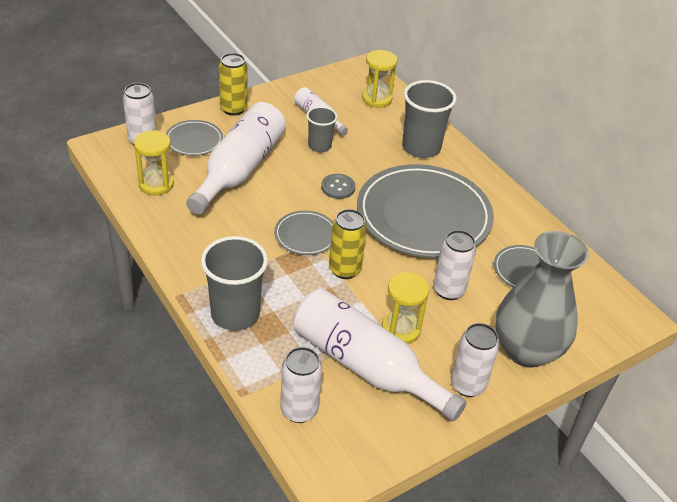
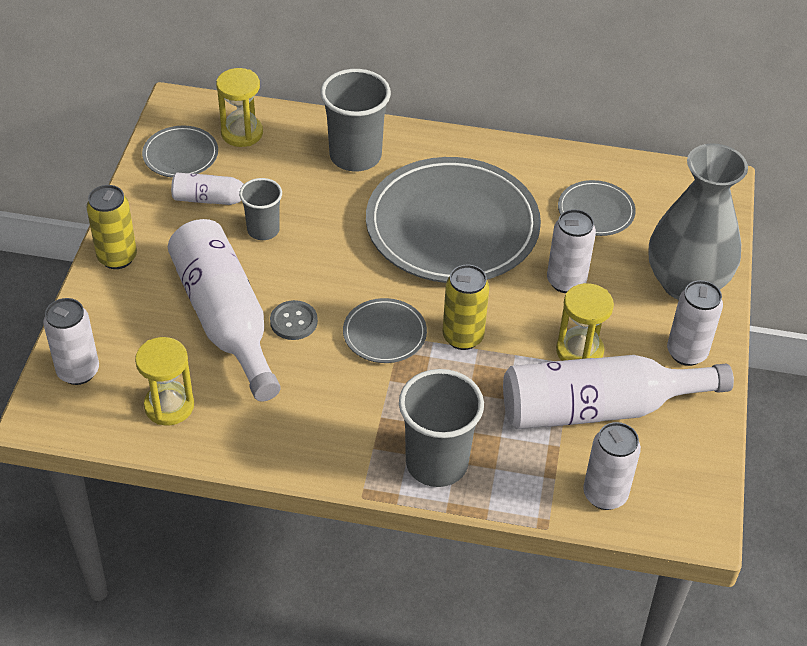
camera: 45 degrees left, 5 degrees up
(194, 140) = (132, 326): grey plate -> grey plate (180, 155)
(338, 187) = (342, 260): grey button -> grey button (293, 321)

